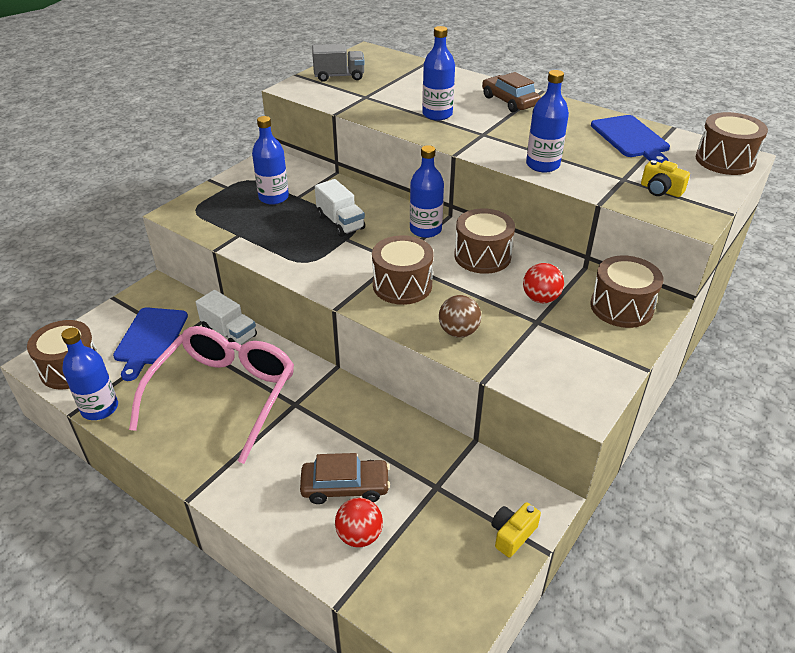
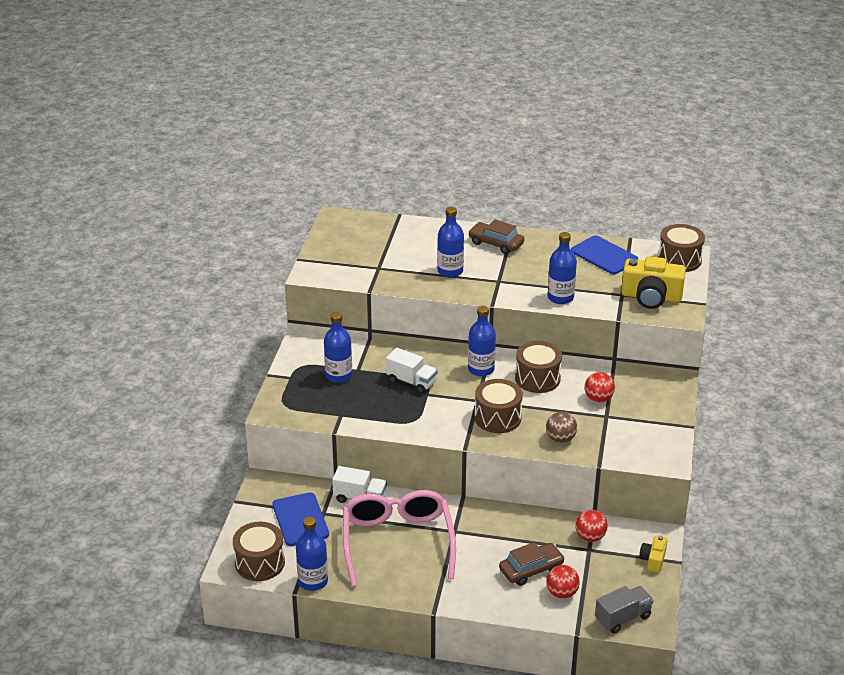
camera: 25 degrees left, 5 degrees down
(339, 76) = (337, 252): grey truck -> grey truck (622, 618)
(449, 470) = (590, 537): none -> red ball
(621, 307) = (654, 389): brown drum -> none
(660, 190) = (651, 297): yellow camera -> yellow camera, size x1.93

